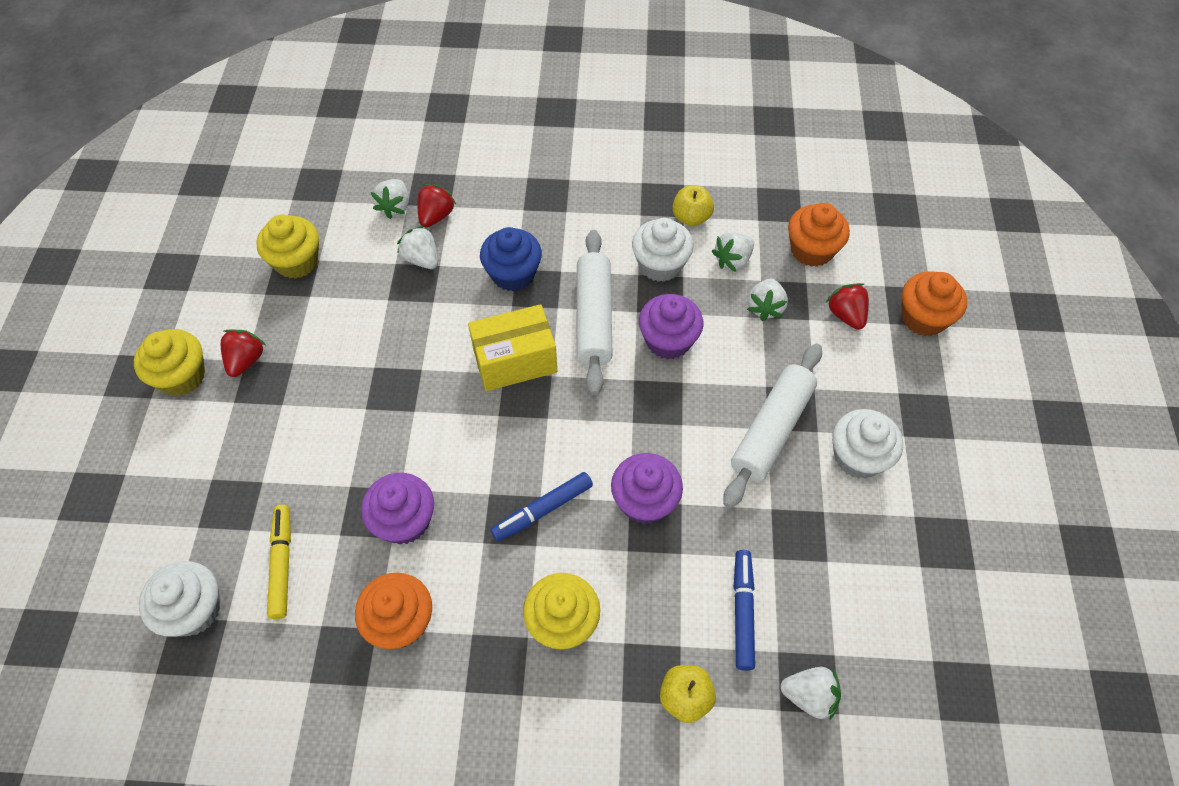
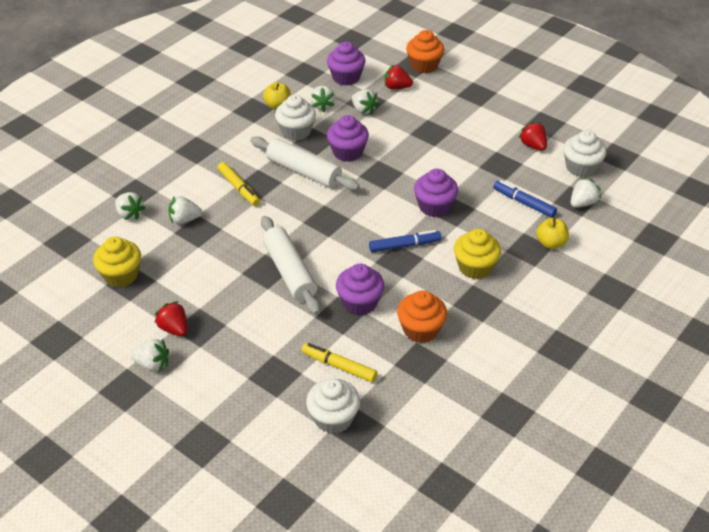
camera: 55 degrees left, 15 degrees down
(182, 376) = (153, 364): yellow cupcake -> white strawberry
(436, 216) = (158, 200): red strawberry -> red strawberry (533, 146)
(513, 274) = (239, 188): blue cupcake -> yellow marker
(515, 361) = (299, 214): yellow box -> none
(542, 510) = (404, 245): blue marker -> blue marker turned 105 degrees counterclockwise
(771, 430) = (436, 144): white rolling pin -> white rolling pin (289, 272)
(811, 250) = (346, 77): orange cupcake -> purple cupcake
(858, 457) = (478, 125): white cupcake -> white cupcake (581, 167)

